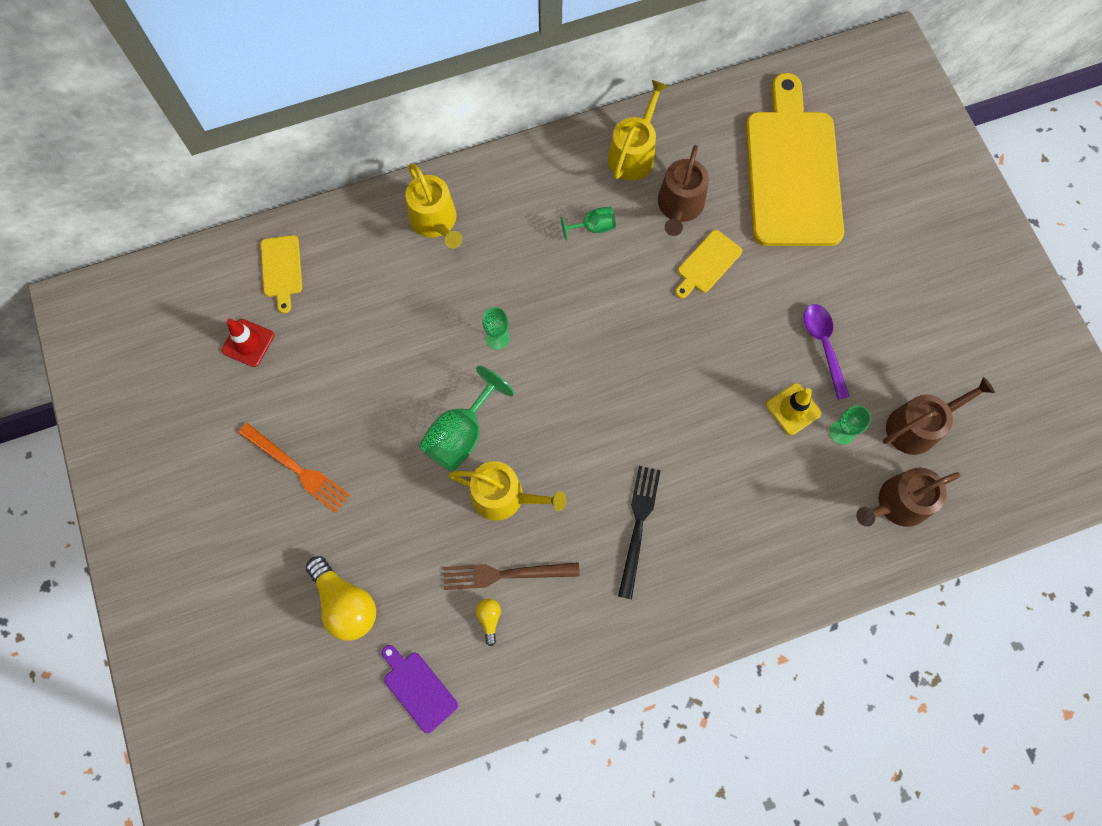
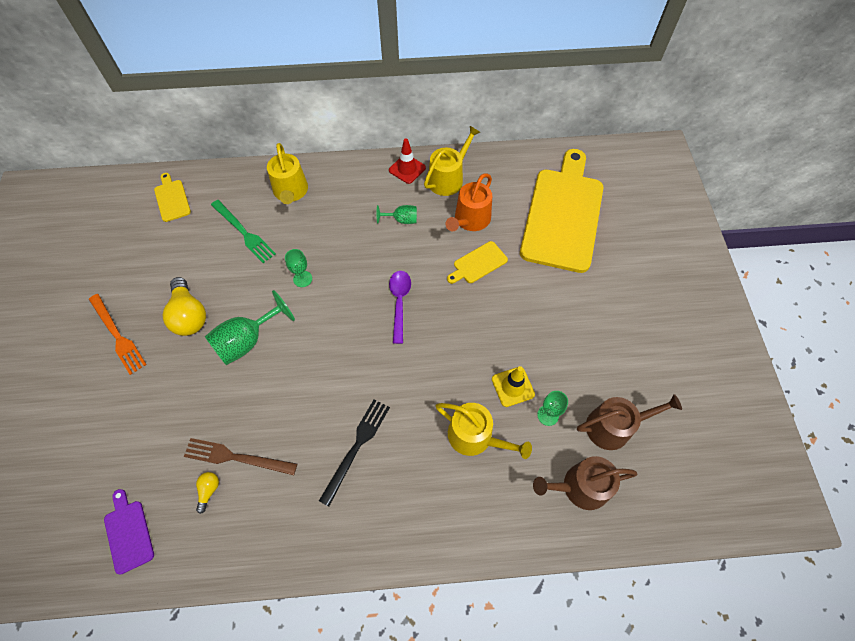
camera: 15 degrees right, 10 degrees down
(248, 343) = (126, 241): red traffic cone -> red traffic cone (407, 169)
(281, 269) = (172, 199): yellow cutting board -> yellow cutting board turned 150 degrees clockwise
(345, 603) = (105, 446): yellow light bulb -> yellow light bulb (189, 315)
(397, 294) = (244, 232): none -> green fork
(504, 496) = (260, 396): yellow watering can -> yellow watering can (475, 437)
(679, 206) = (470, 220): brown watering can -> orange watering can
(823, 346) = (552, 344): purple spoon -> purple spoon (399, 303)

